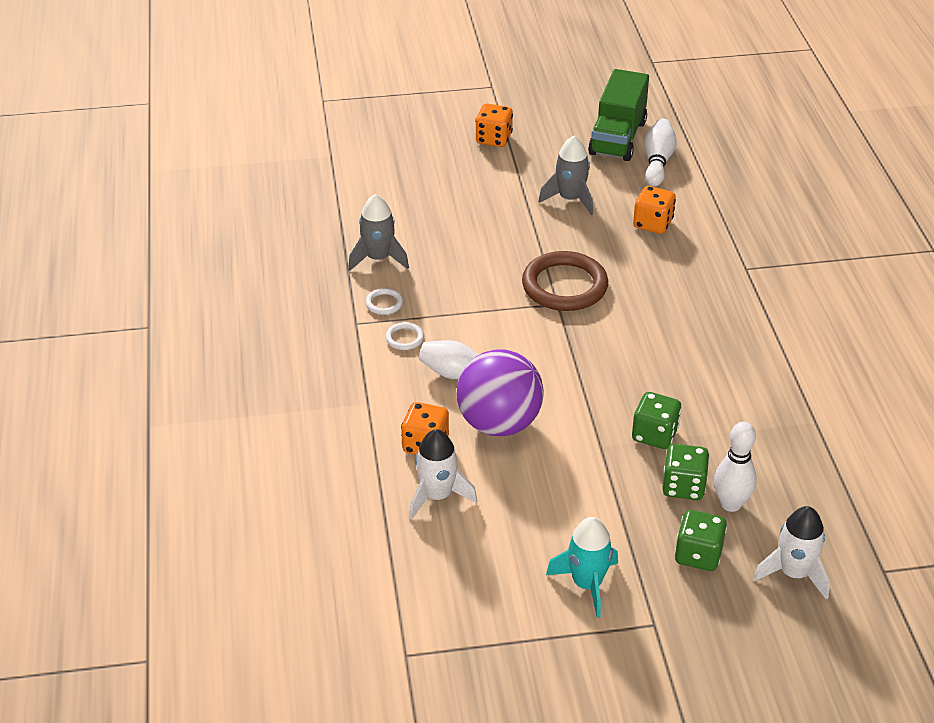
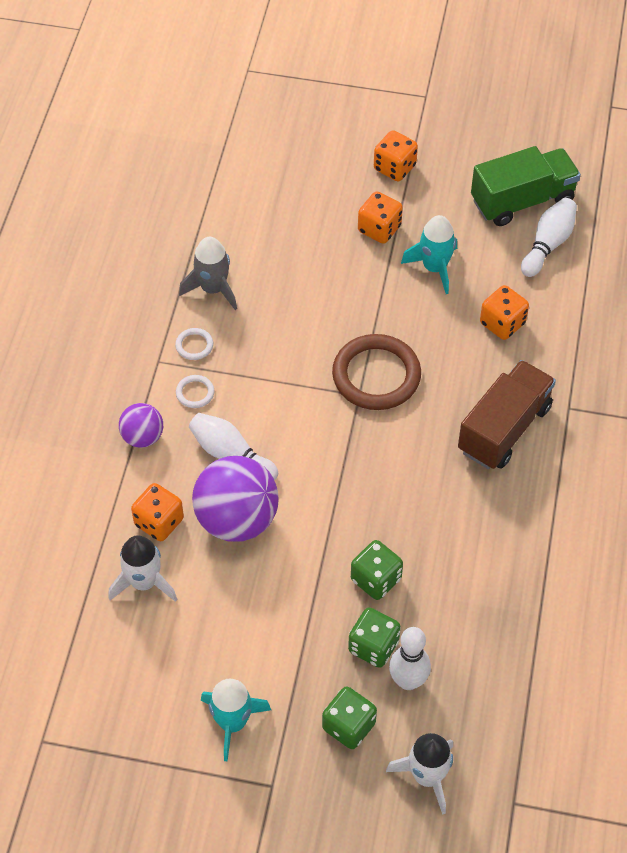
camera: 20 degrees right, 15 degrees up
(373, 383) = (143, 437): none -> purple ball
(505, 183) = (379, 229): none -> orange dice
(570, 199) = (434, 268): grey rocket -> turquoise rocket
(617, 138) = (522, 201): green truck -> green truck turned 150 degrees counterclockwise
(700, 296) = (504, 429): none -> brown truck

